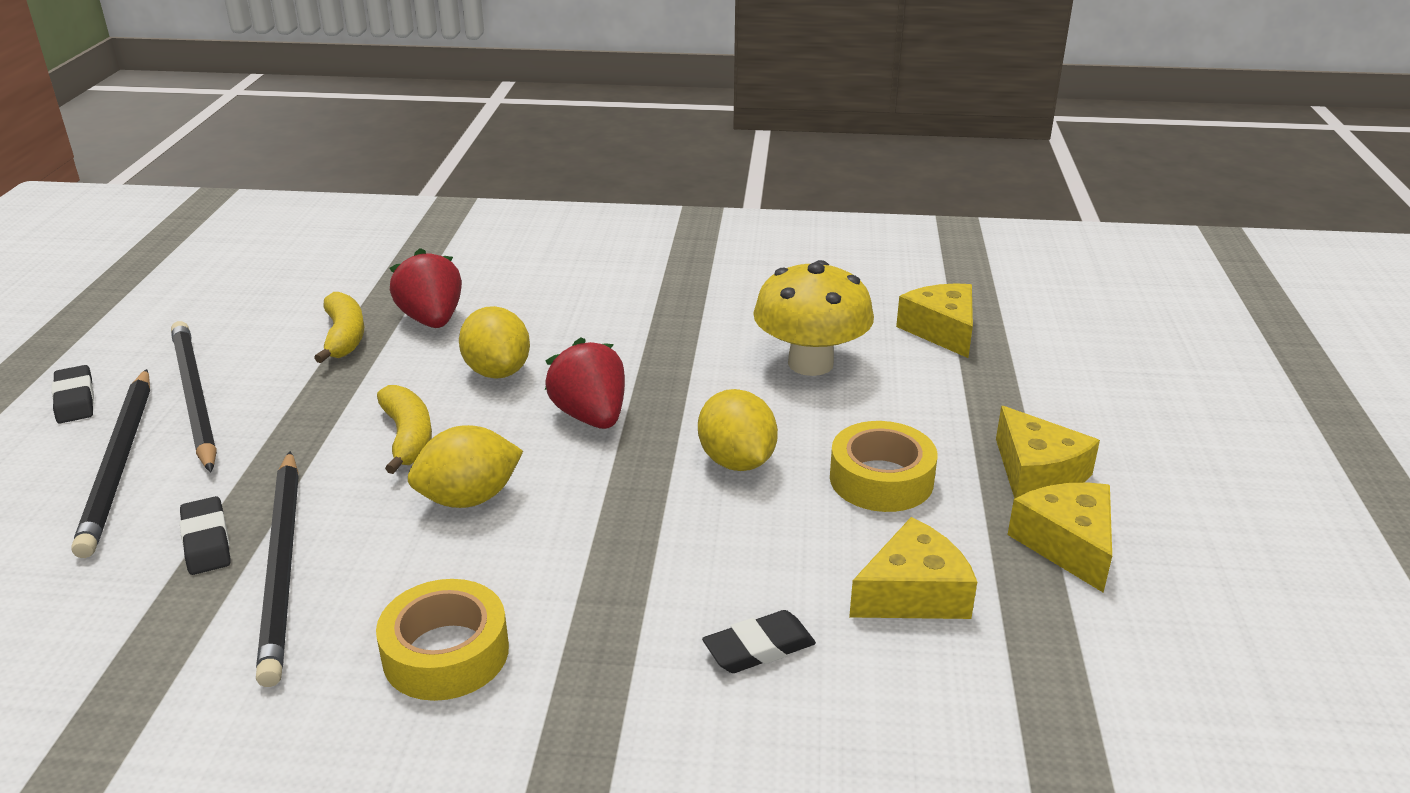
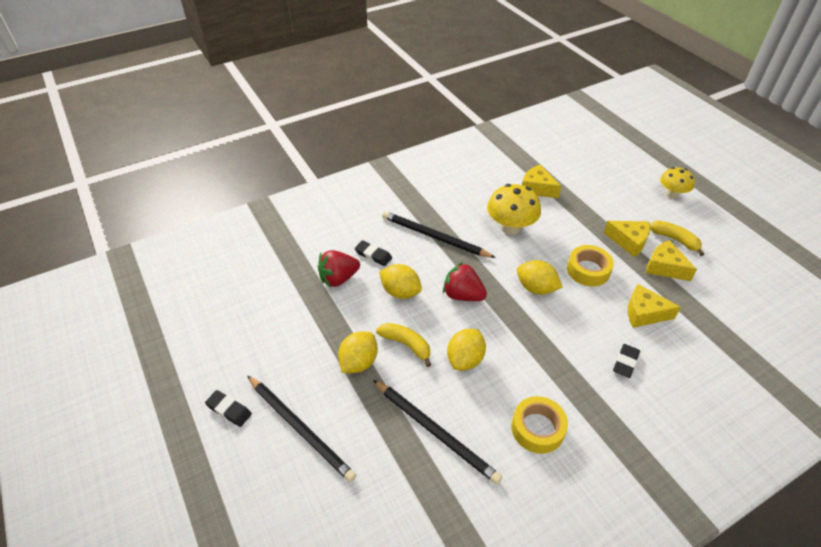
camera: 35 degrees left, 15 degrees up
(194, 397) = (286, 376): black pencil -> black pencil (434, 237)
(207, 541) = (391, 440): black eraser -> black eraser (373, 255)
(309, 426) = (358, 362): none -> yellow lemon
(344, 337) = (311, 308): yellow banana -> yellow banana (675, 240)
(432, 320) = (338, 278): red strawberry -> red strawberry turned 60 degrees counterclockwise
(913, 593) = (644, 313): yellow cheese -> yellow cheese turned 105 degrees counterclockwise
(1253, 440) = (672, 194): none -> yellow mushroom

